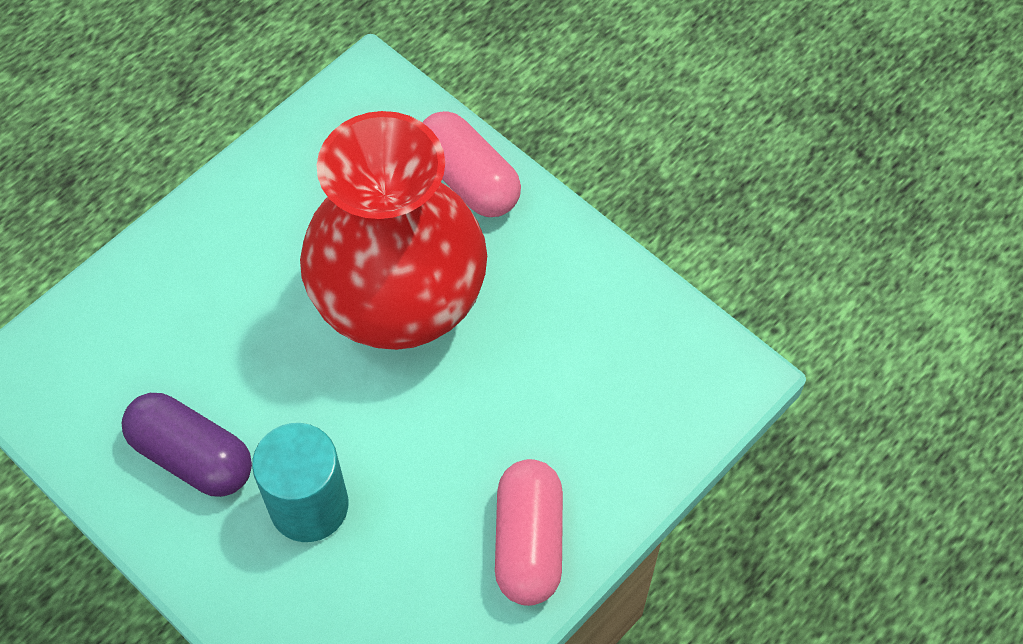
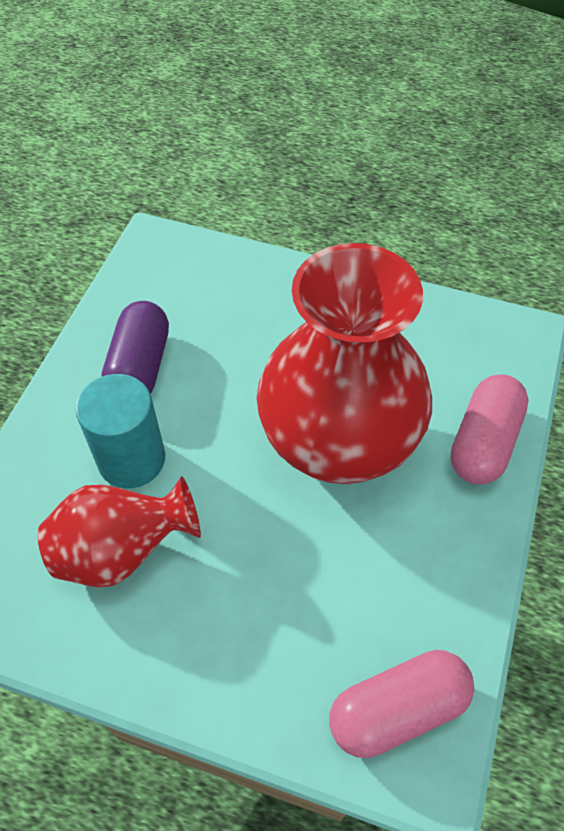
camera: 65 degrees right, 5 degrees down
(412, 550) = (122, 551): none -> red vase
(528, 542) = (166, 643): pink capsule -> pink capsule (397, 710)

